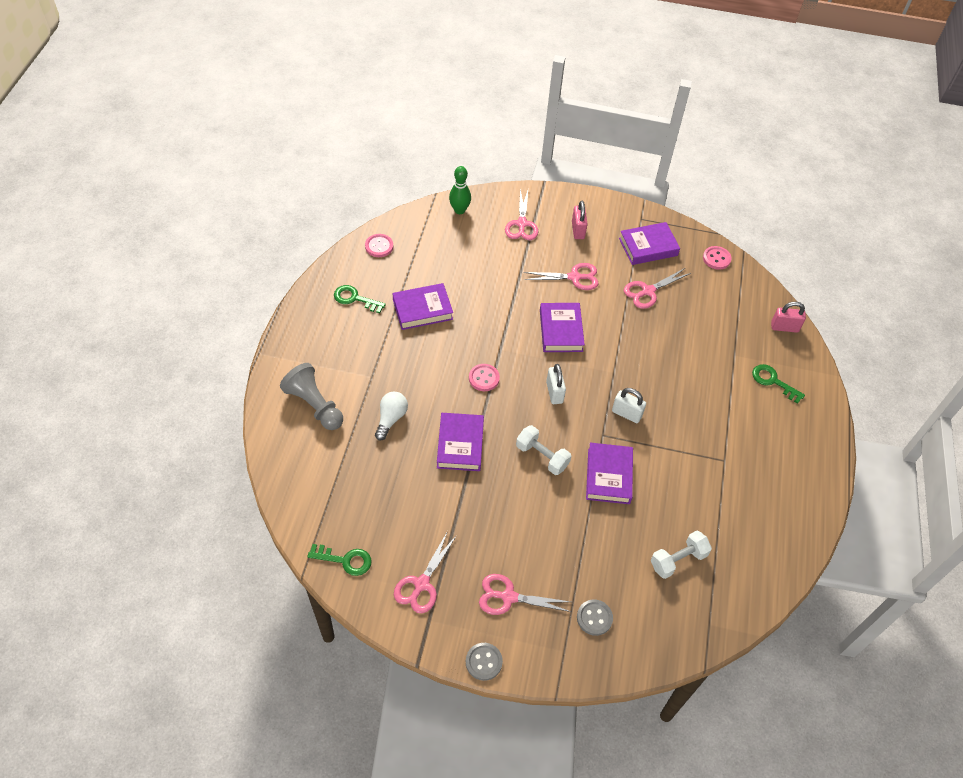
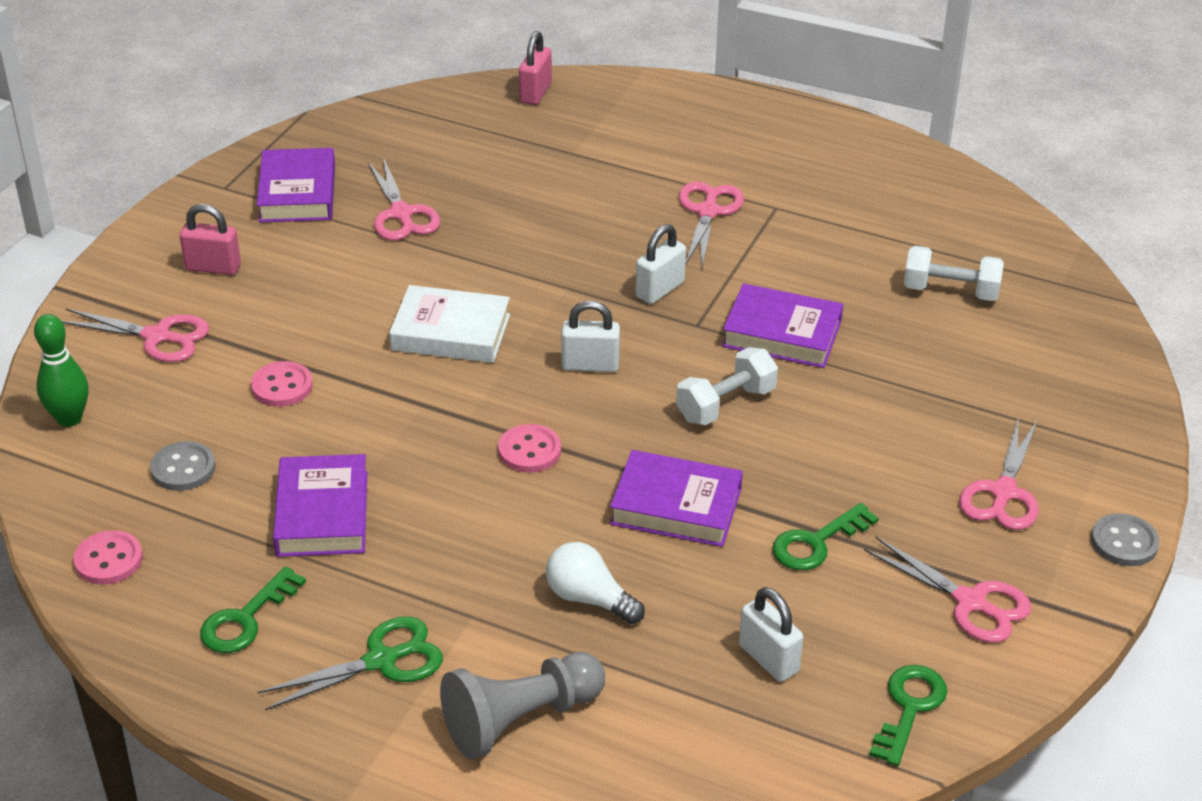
camera: 75 degrees left, 15 degrees down
(340, 350) = (381, 661): none -> green scissors
(366, 496) = (768, 659): none -> white padlock
(561, 330) = (451, 332): purple book -> white book
(574, 277) = (329, 293): pink scissors -> pink scissors (708, 212)
(594, 618) = (1047, 399): grey button -> grey button (183, 468)
(678, 560) = (950, 291): white dumbbell -> white dumbbell turned 60 degrees counterclockwise
(716, 258) = (361, 126): pink button -> pink button (282, 386)
(773, 381) = (638, 127): green key -> green key (816, 542)

